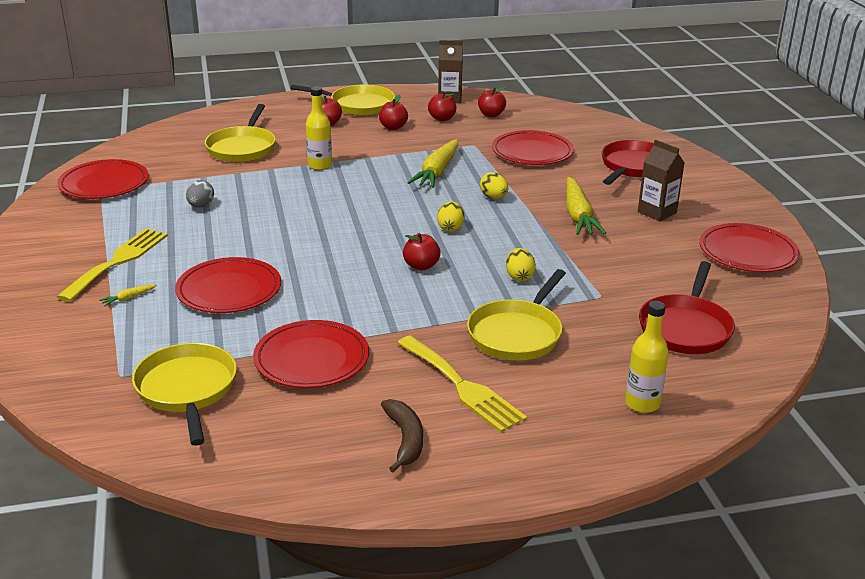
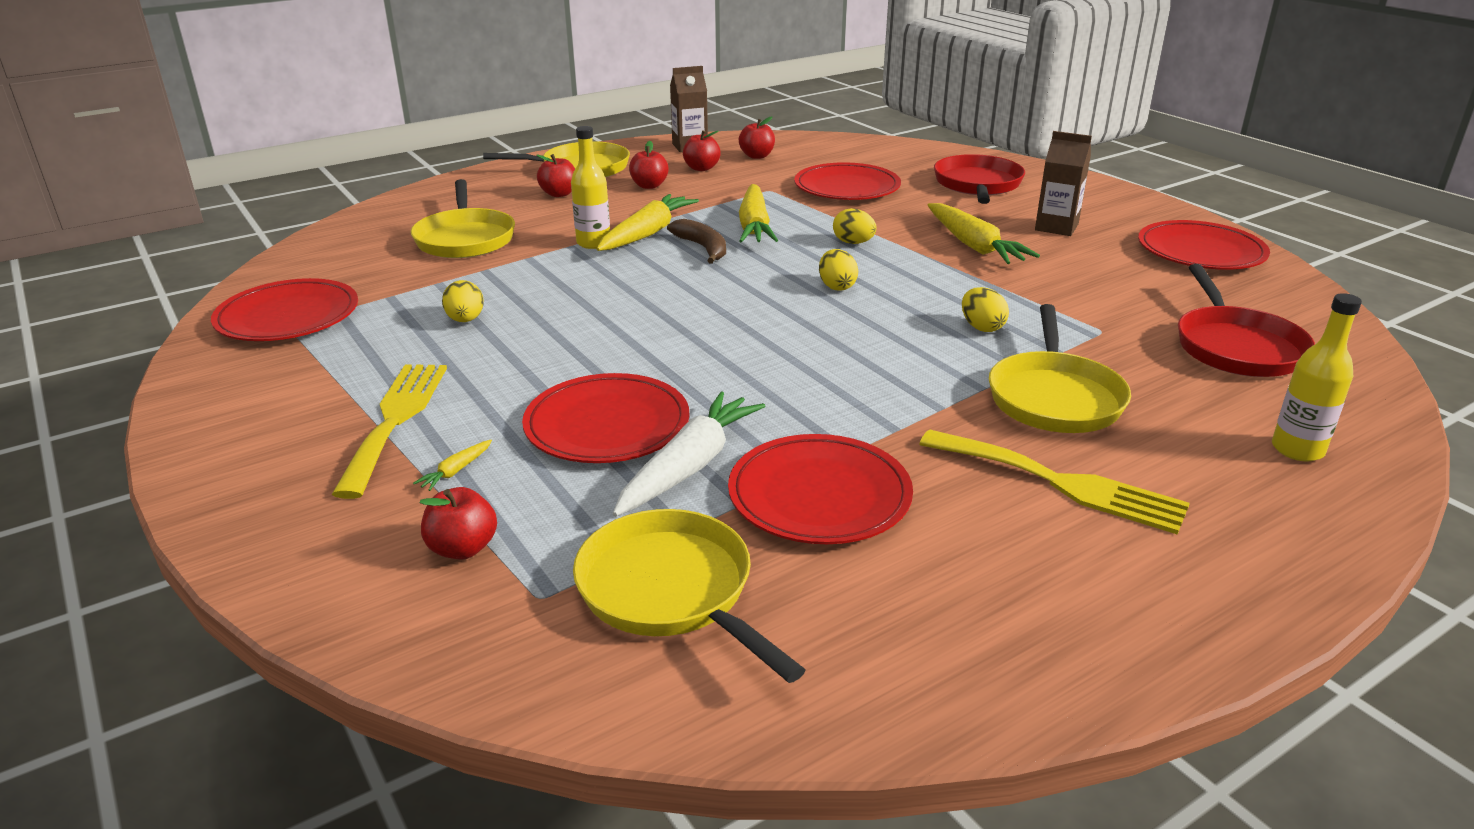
camera: 20 degrees left, 0 degrees up
(201, 206) = (465, 320): grey egg -> yellow egg
(254, 325) = (689, 466): none -> white carrot
(360, 165) = (647, 234): none -> yellow carrot
(405, 439) = (1065, 580): brown banana -> brown banana (703, 248)
(421, 266) = (846, 339): red apple -> red apple (463, 548)

